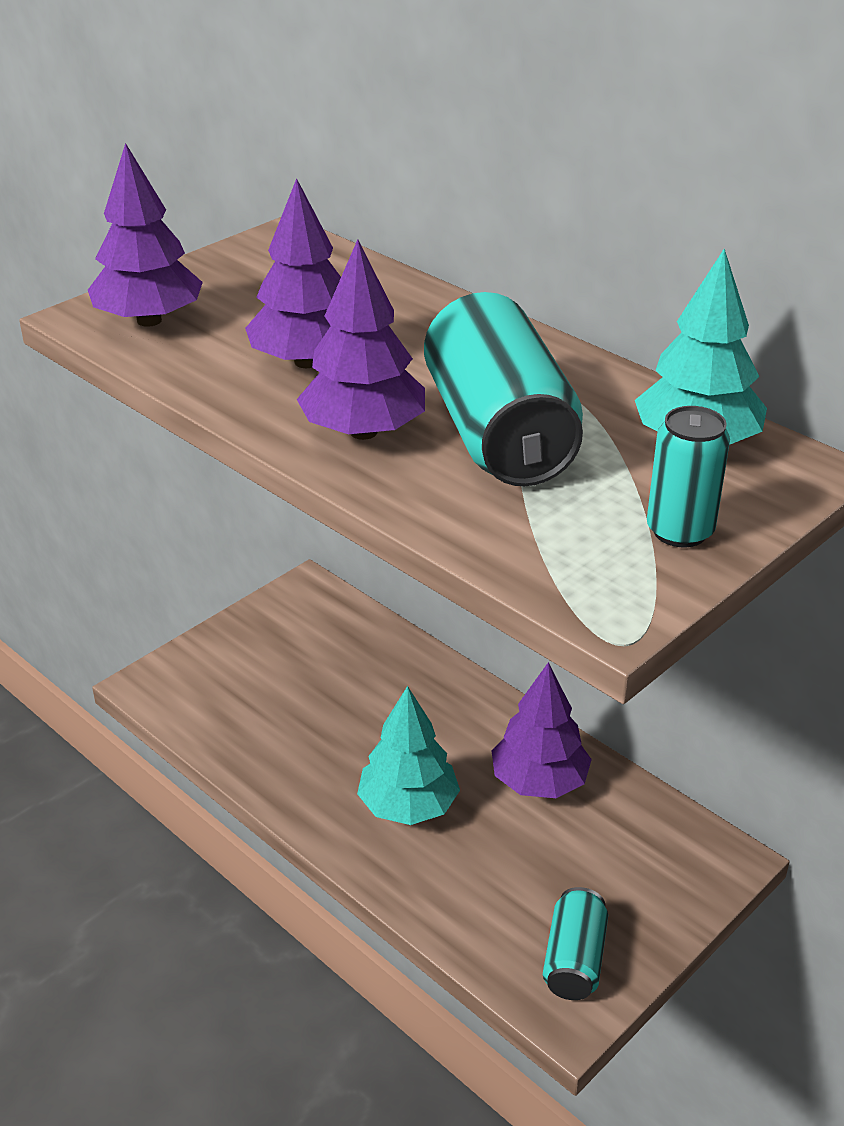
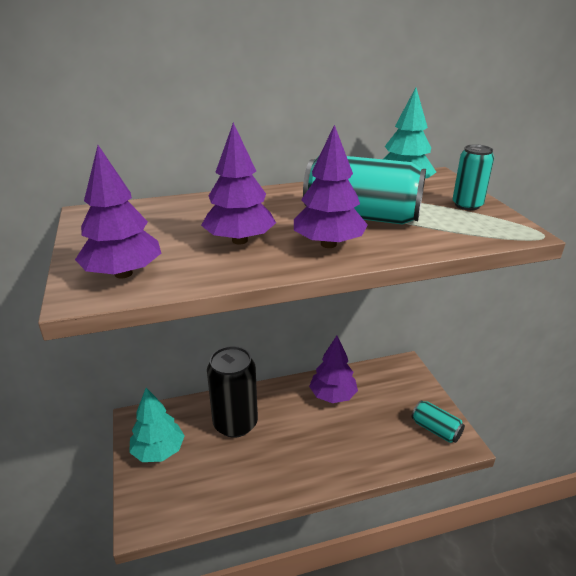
camera: 60 degrees left, 5 degrees down
(378, 691) = (235, 423): none -> black can
(408, 806) = (318, 445): turquoise tree -> turquoise tree (158, 451)

